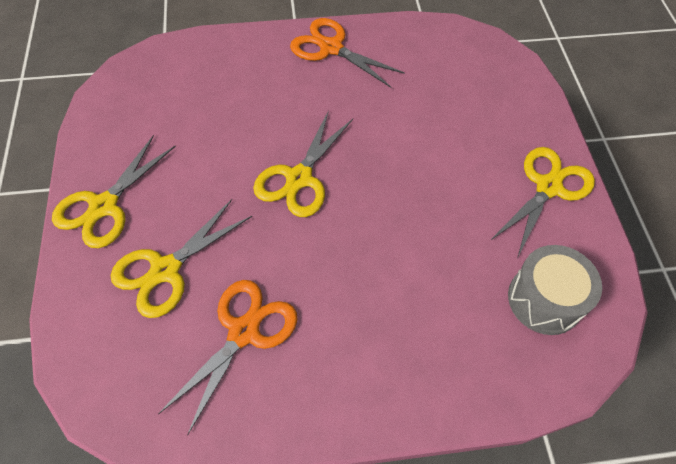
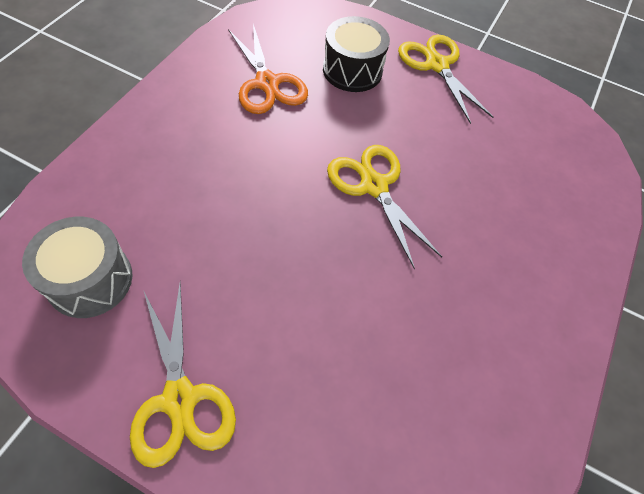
camera: 120 degrees right, 0 degrees up
(165, 270) = (352, 70): yellow scissors -> black drum
(331, 48) = (542, 324): orange scissors -> none

